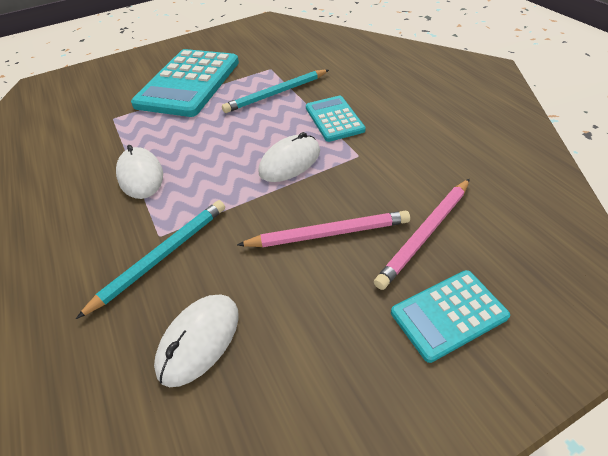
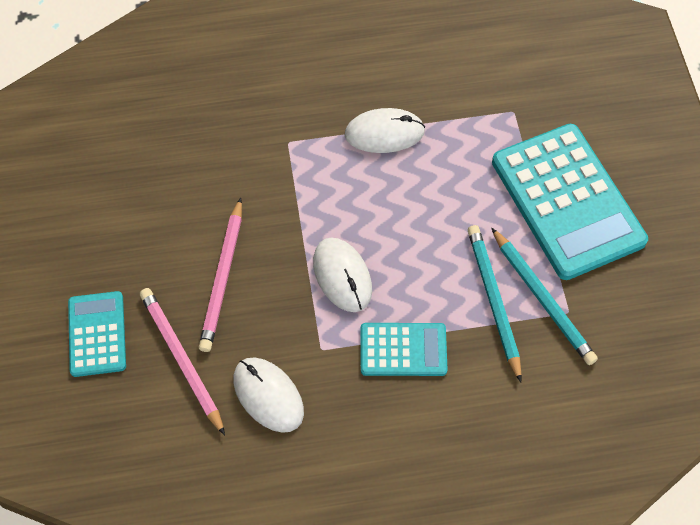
camera: 105 degrees right, 15 degrees up
(162, 256) = (261, 142): turquoise pencil -> turquoise pencil (542, 298)
(188, 83) = (567, 201): turquoise calculator -> turquoise calculator turned 150 degrees counterclockwise
(199, 340) = (165, 158): white mouse -> white mouse (268, 395)

